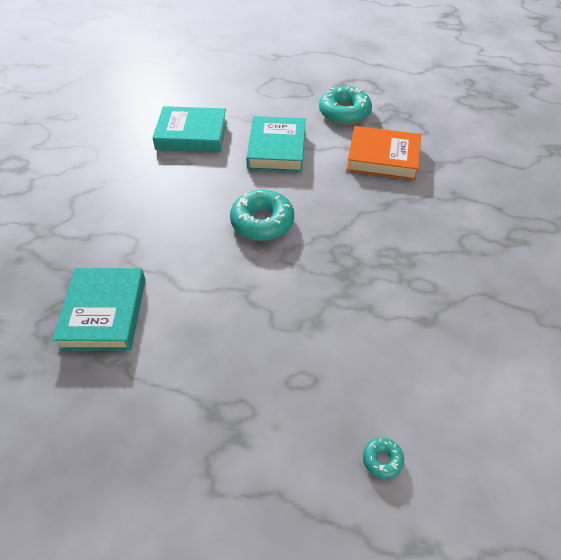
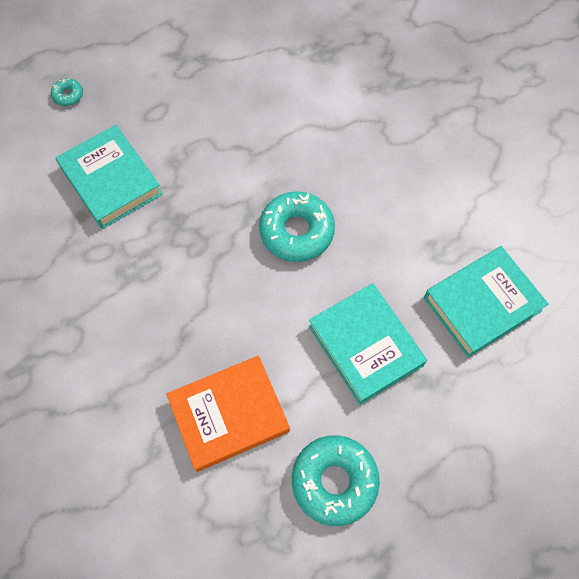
camera: 145 degrees right, 15 degrees up
(104, 313) = (347, 73): turquoise book -> turquoise book (111, 181)

